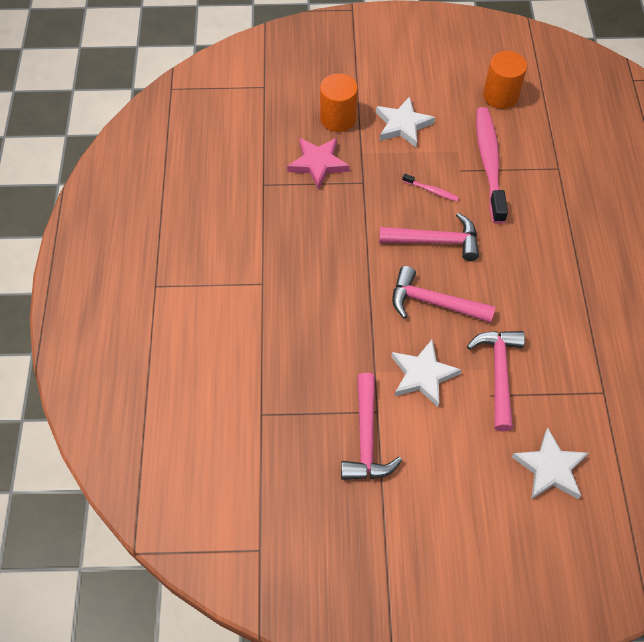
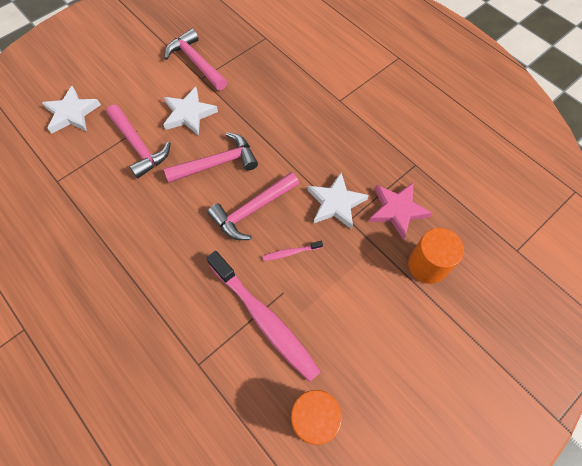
camera: 140 degrees right, 5 degrees up
(403, 125) = (370, 302): white star -> white star (336, 203)

